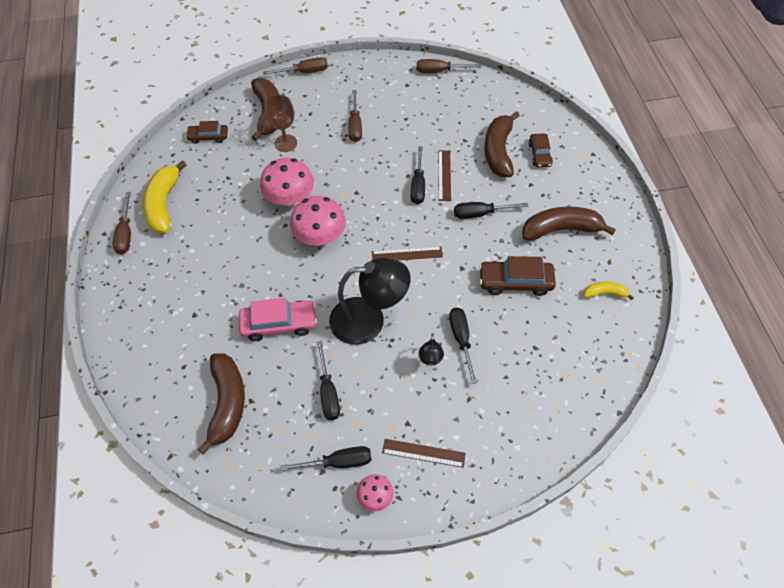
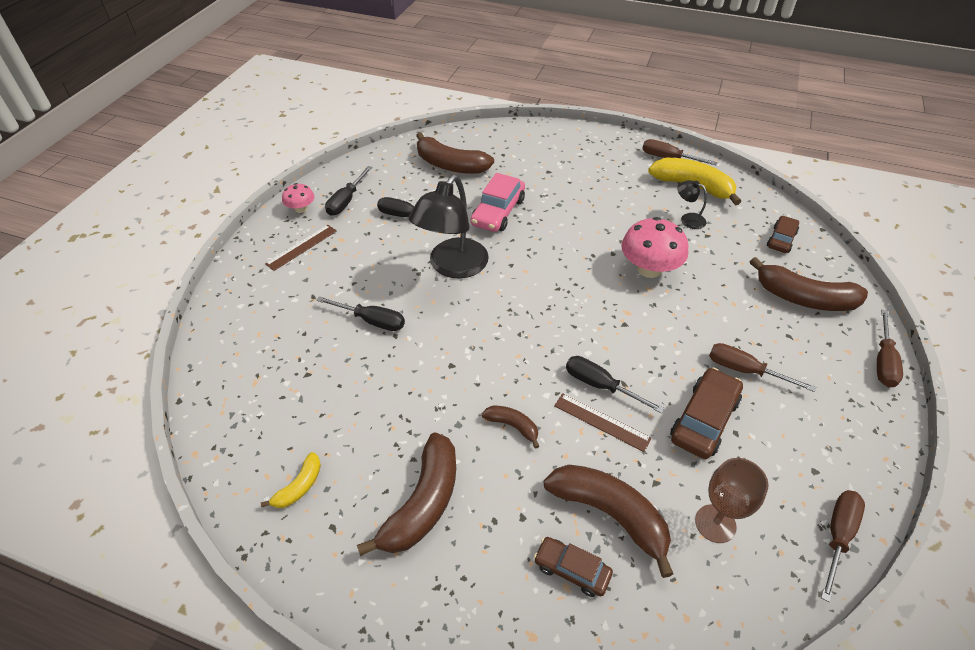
camera: 120 degrees right, 10 degrees down
(285, 143) = (741, 295): brown goblet -> brown goblet (715, 523)
(320, 236) = (579, 272): pink mushroom -> none
(407, 254) = (506, 328): brown ruler -> none
(430, 359) = (374, 289): black lamp -> black lamp (688, 219)
(480, 214) = (512, 426): black screwdriver -> brown banana
(515, 282) = (393, 404): brown car -> brown car (704, 420)

